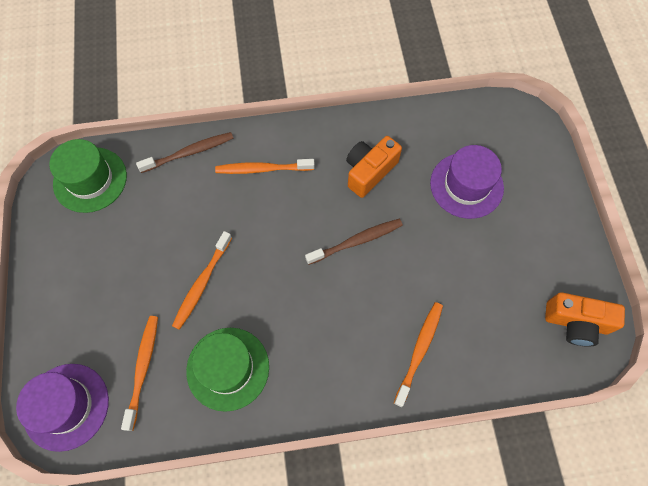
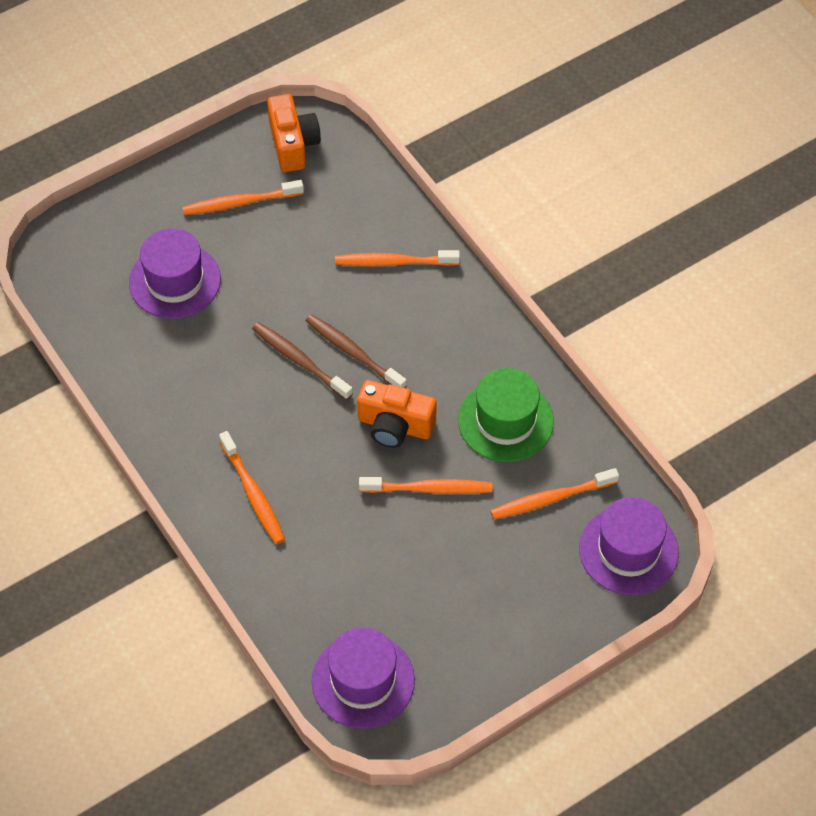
camera: 115 degrees left, 10 degrees down
(90, 179) = (363, 680): green hat -> purple hat
(189, 153) = (269, 586): brown toothbrush -> brown toothbrush (353, 352)
(369, 171) = (202, 381): orange camera -> orange camera (395, 426)
(526, 257) = (240, 203): none -> orange toothbrush

